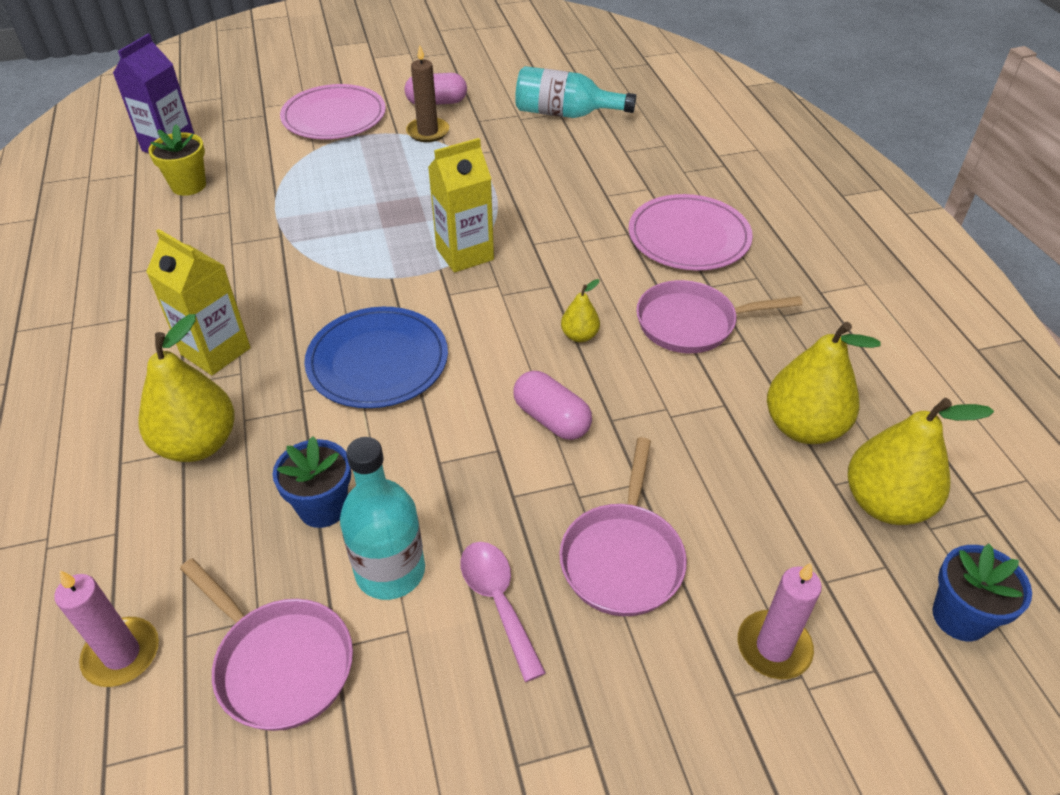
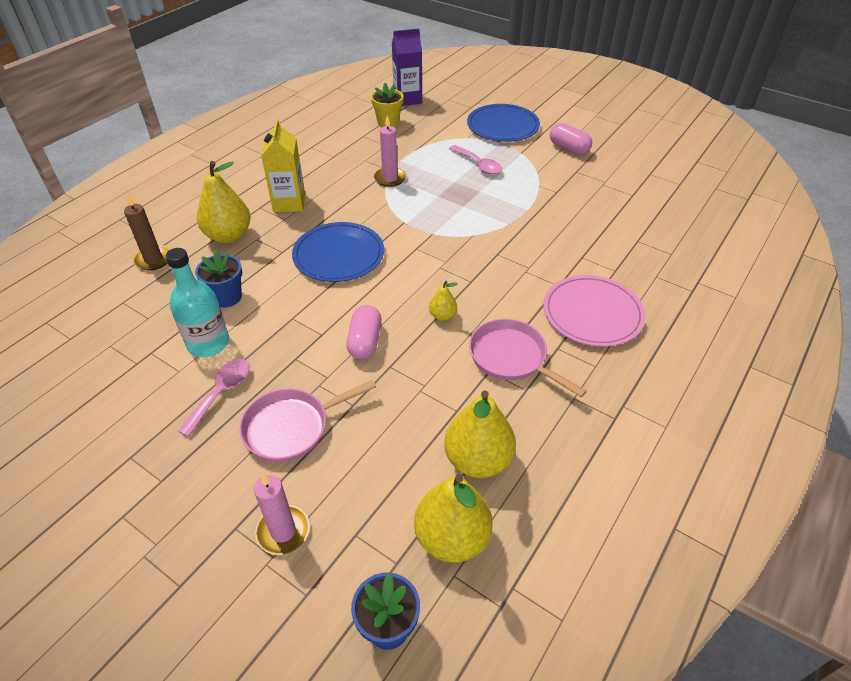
camera: 50 degrees right, 0 degrees up
(122, 654) = (100, 291): pink candle -> pink candle (390, 178)
(280, 663) = (129, 340): pink pan -> none
(334, 116) = (503, 126): pink plate -> blue plate
(374, 170) = (478, 165): none -> pink spoon
(428, 132) = (538, 161): brown candle -> brown candle (153, 259)
(464, 254) = (454, 235): yellow carton -> none
(565, 114) = (635, 197): turquoise bottle -> none

